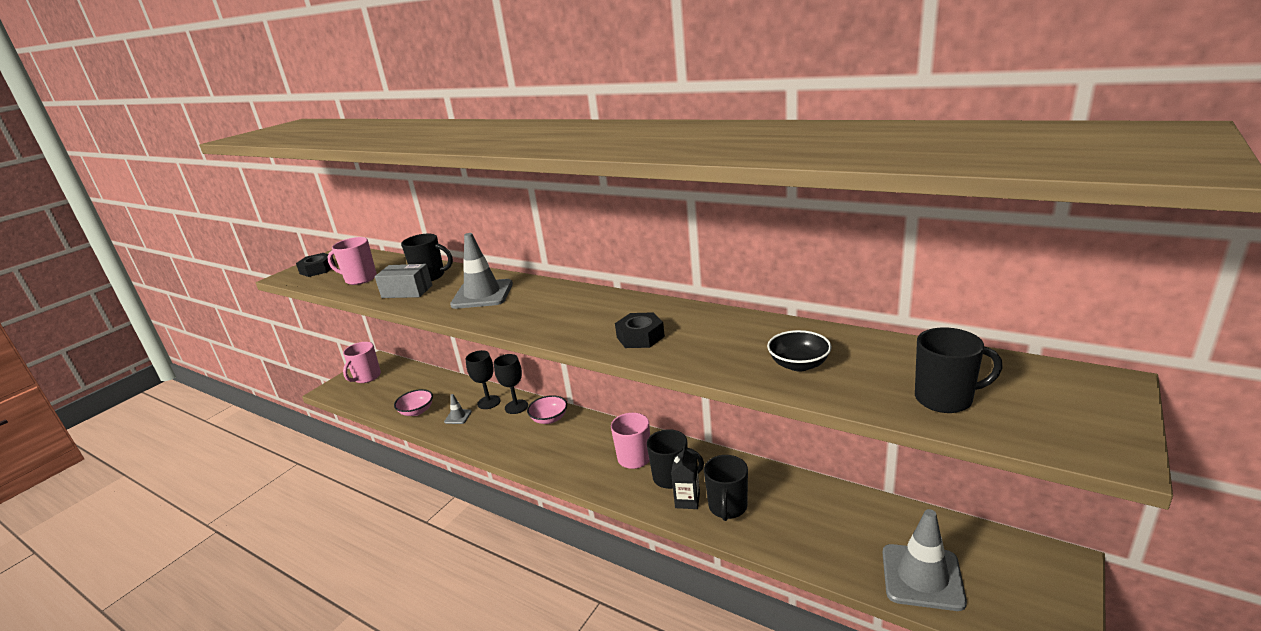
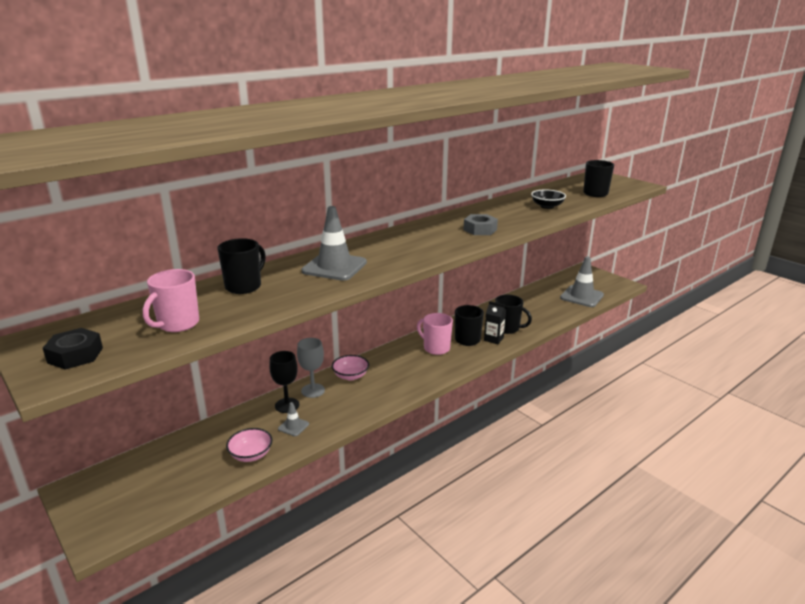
camera: 75 degrees left, 0 degrees up
(367, 377) = (110, 499): pink mug -> none
(407, 291) = (269, 298): grey box -> none
(516, 407) = (313, 390): black goblet -> grey goblet
(640, 337) = (480, 230): black nut -> grey nut

